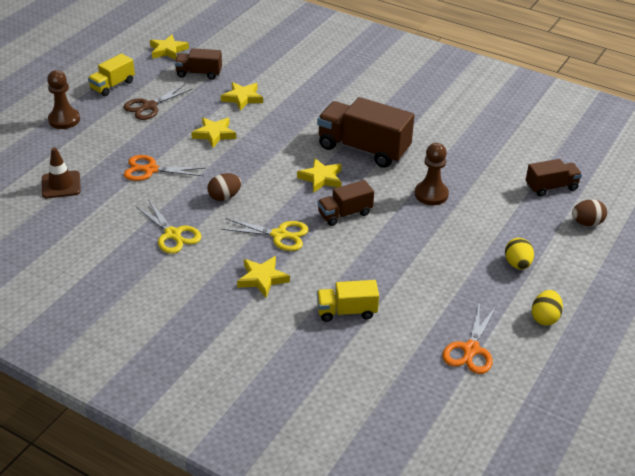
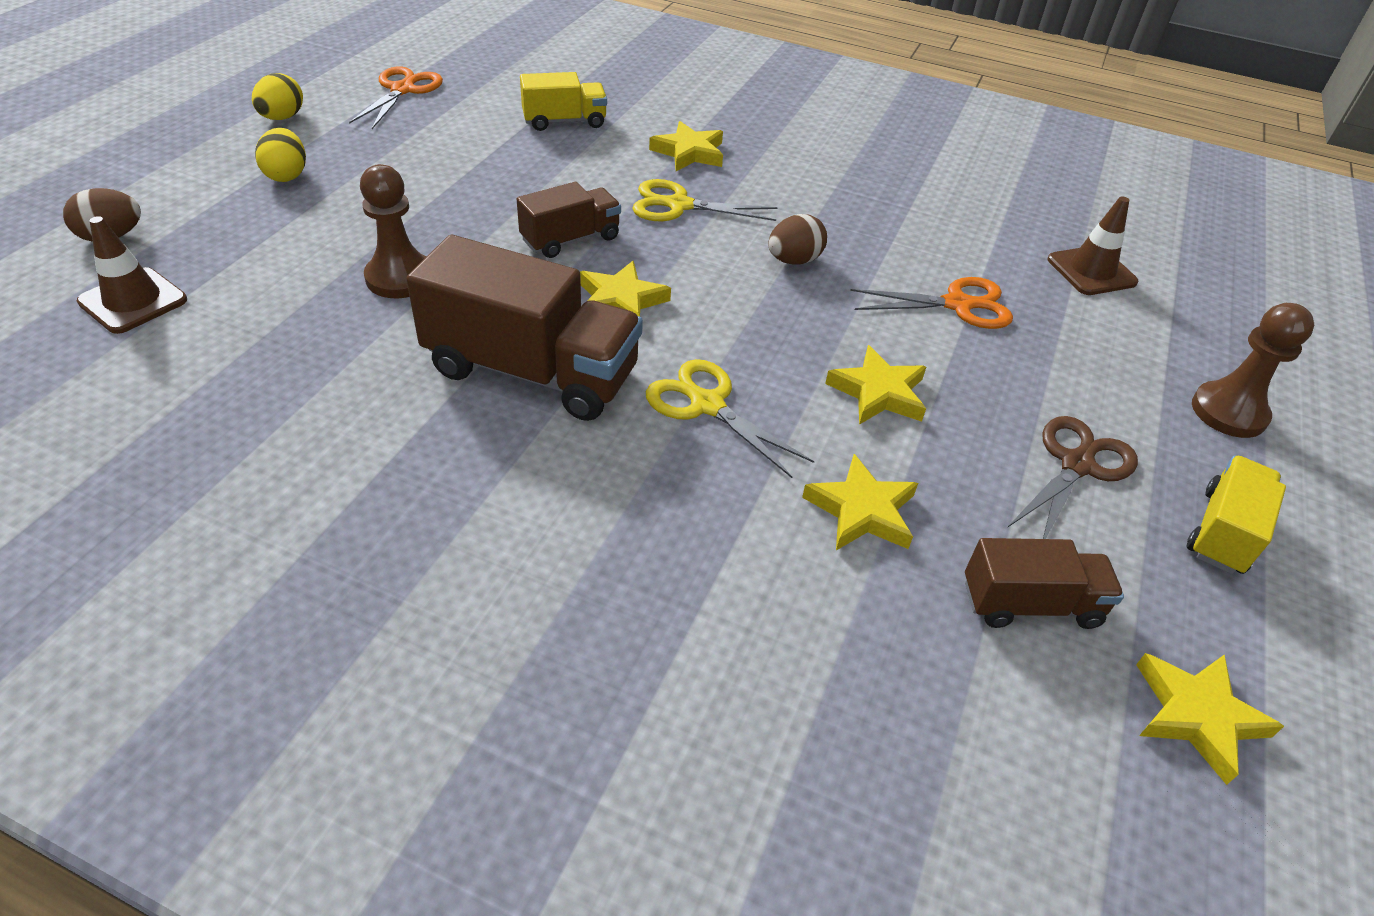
camera: 170 degrees right, 5 degrees up
(173, 234) = (849, 202): yellow scissors -> yellow scissors (707, 405)
(551, 187) = (133, 301): brown truck -> brown traffic cone

